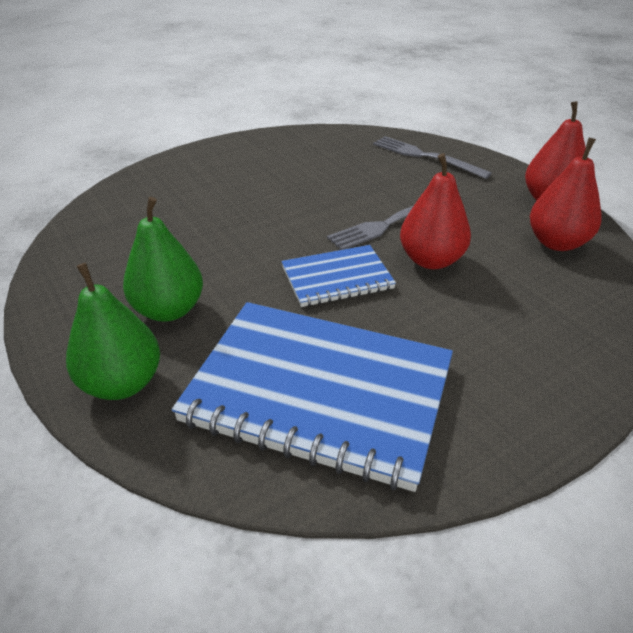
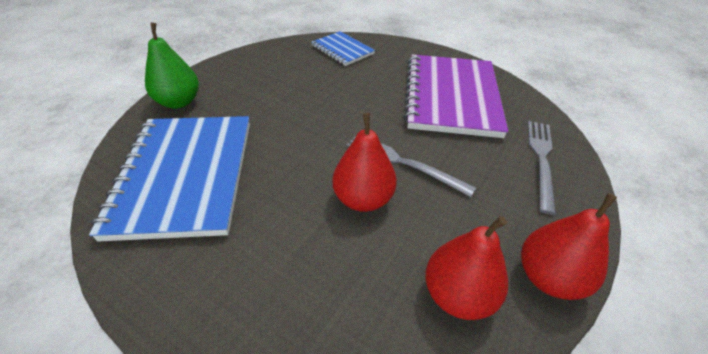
camera: 65 degrees right, 5 degrees up
(169, 310) = (244, 96): green pear -> none
(304, 166) = (451, 97): none -> purple notebook
(337, 278) = (309, 152): blue notebook -> blue notebook (342, 50)

